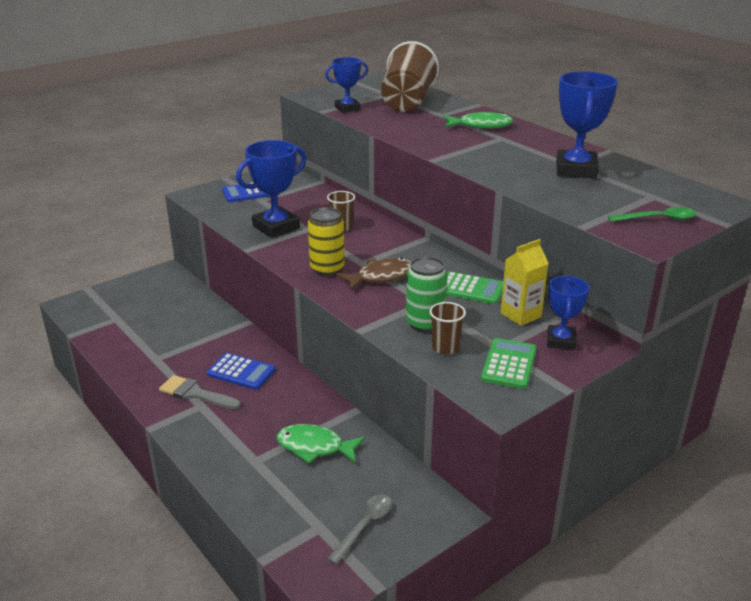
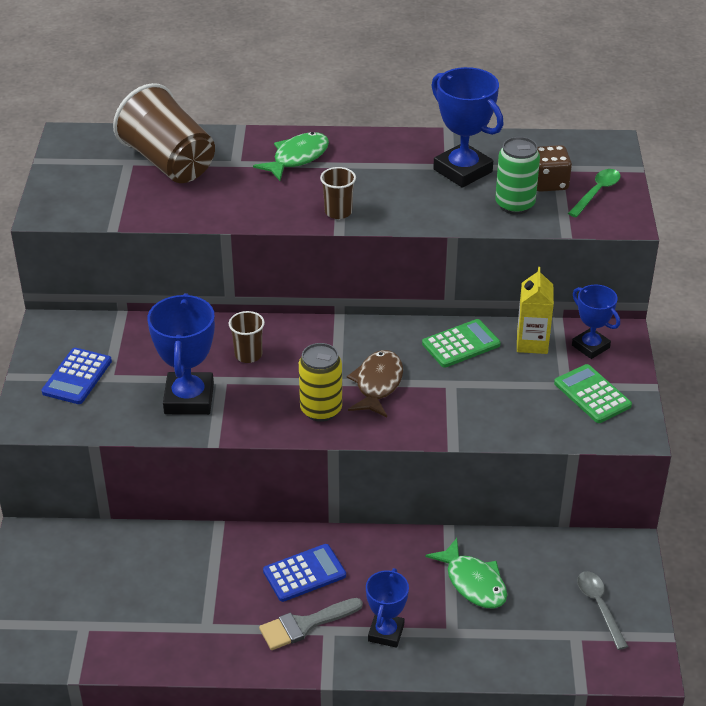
camera: 50 degrees left, 10 degrees up
(315, 447) = (473, 582): green fish -> green fish turned 90 degrees counterclockwise
(347, 108) = (129, 209): blue trophy -> blue trophy (386, 633)
(425, 324) = (485, 404): green can -> green can (514, 205)
(445, 347) = (533, 414): brown cup -> brown cup (338, 212)
(628, 199) = (549, 183): none -> brown dice

